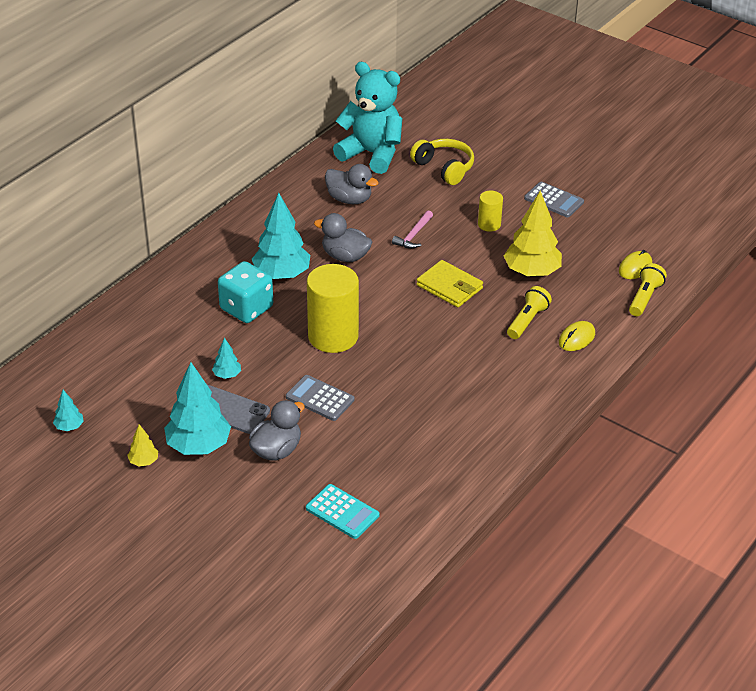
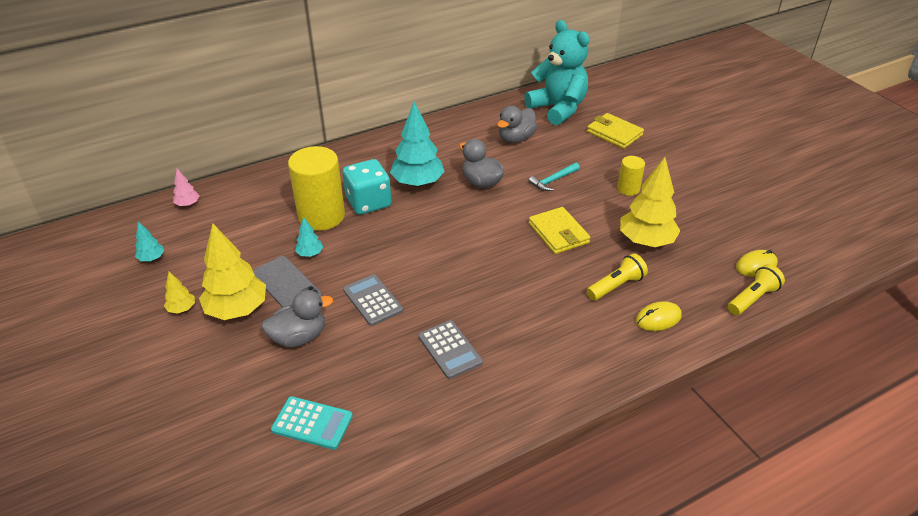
camera: 25 degrees right, 0 degrees up
(57, 364) = (187, 204): none -> pink tree
(199, 446) = (237, 310): turquoise tree -> yellow tree
(333, 336) = (424, 247): yellow cylinder -> yellow cylinder (321, 216)
(342, 512) = (312, 423): turquoise calculator -> turquoise calculator turned 45 degrees counterclockwise
(349, 199) = (516, 138): grey duck -> grey duck turned 75 degrees clockwise
(414, 235) = (553, 180): pink hammer -> turquoise hammer
(444, 168) = (614, 133): yellow headphones -> yellow wallet
(554, 200) = (702, 183): grey calculator -> grey calculator (450, 349)

